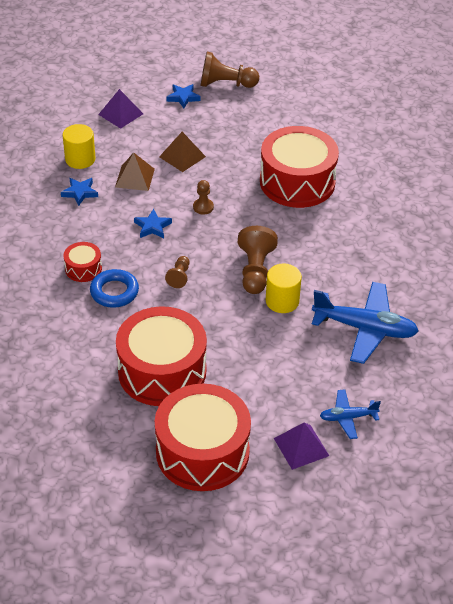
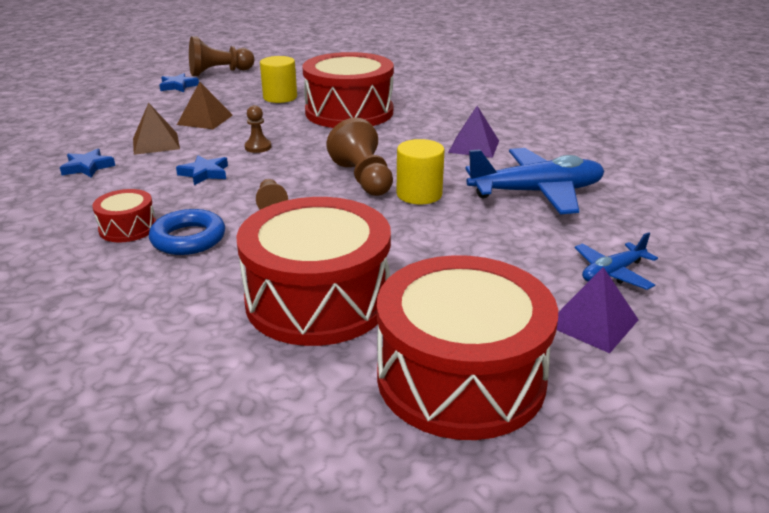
camera: 25 degrees left, 15 degrees down
(80, 159) = (74, 143): yellow cylinder -> yellow cylinder (280, 97)
(120, 114) = (110, 106): purple pyramid -> purple pyramid (474, 146)

